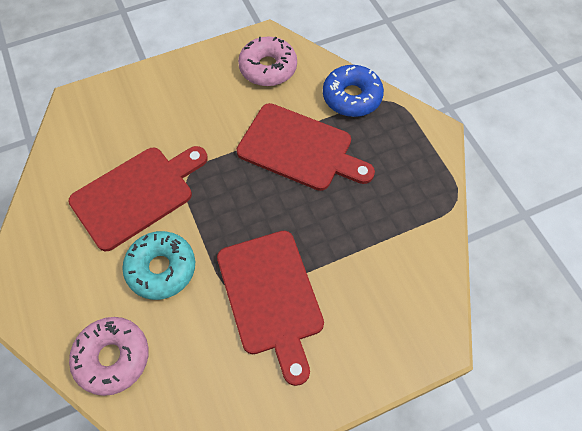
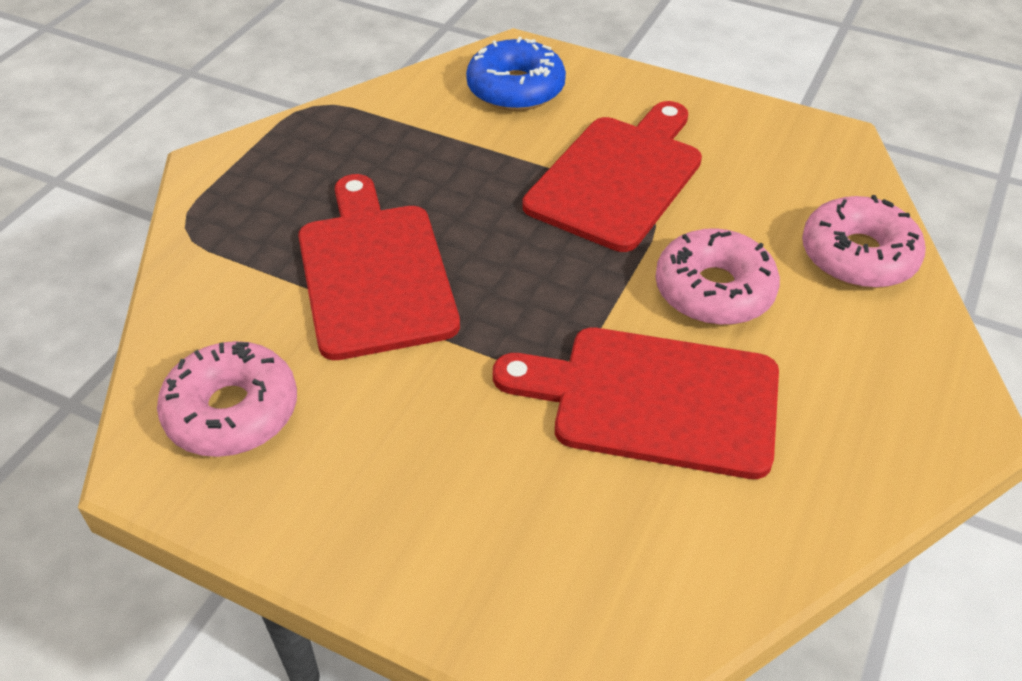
camera: 130 degrees left, 15 degrees down
(161, 269) = (714, 290): turquoise donut -> pink donut
(352, 97) = (214, 272): blue donut -> blue donut (515, 89)

